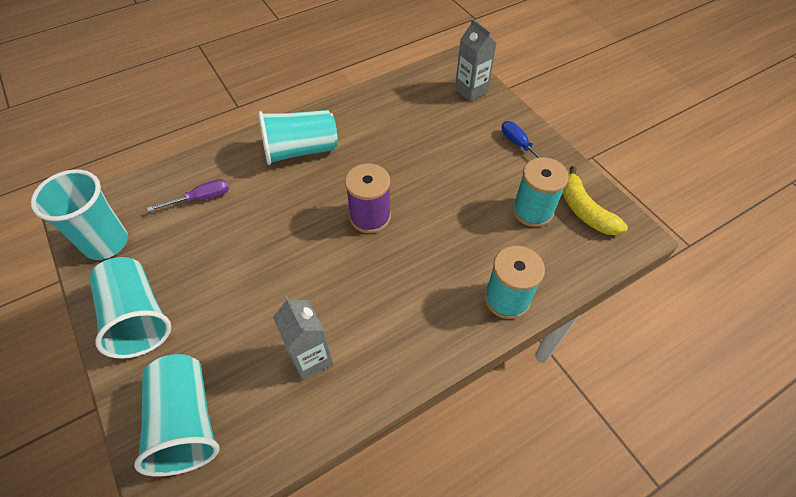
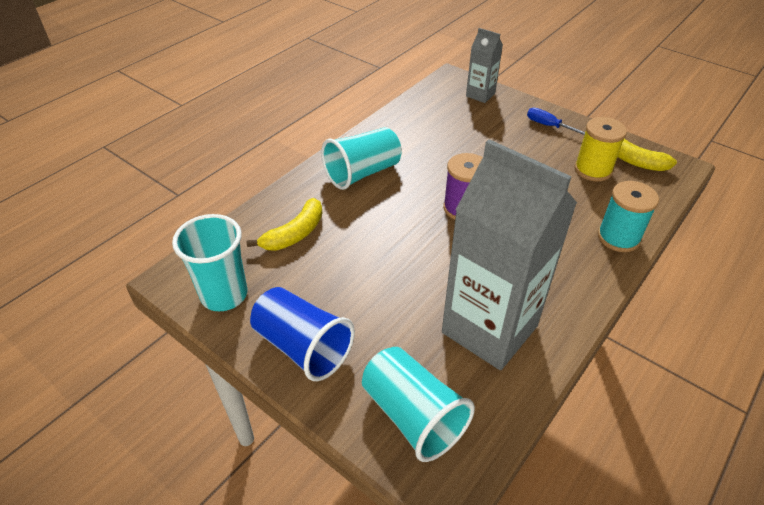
camera: 20 degrees left, 10 degrees down
(138, 317) = (303, 347): turquoise cup -> blue cup
(201, 199) = (295, 234): purple screwdriver -> yellow banana
(311, 358) = (489, 329): grey carton -> grey carton, size x2.12
(532, 211) = (593, 170): turquoise spool -> yellow spool

